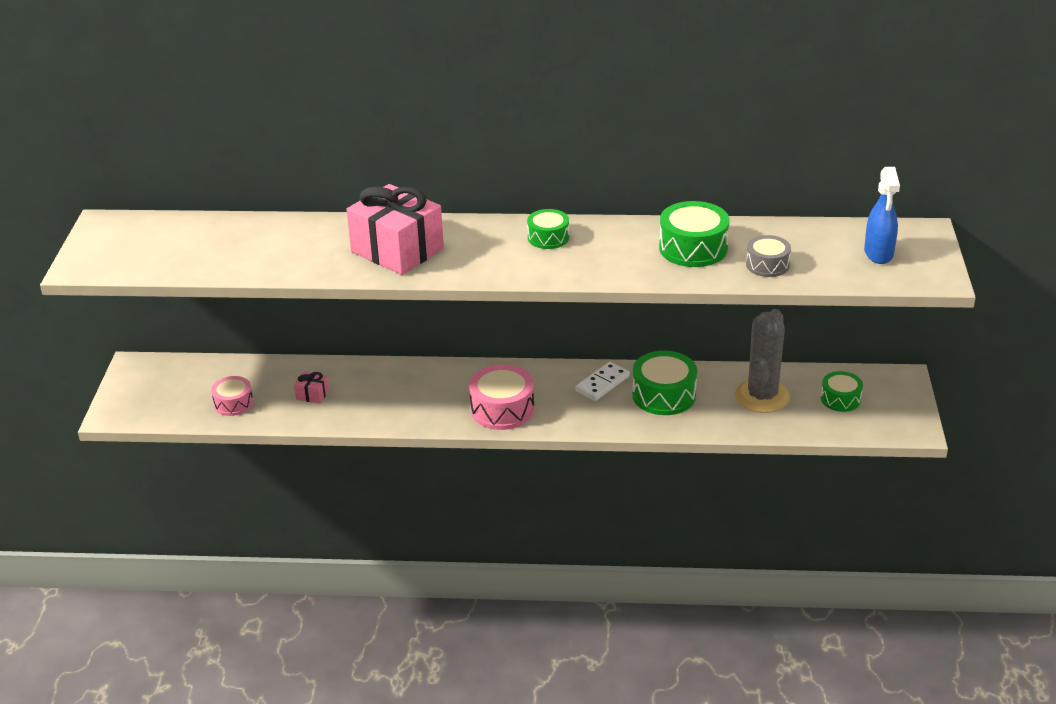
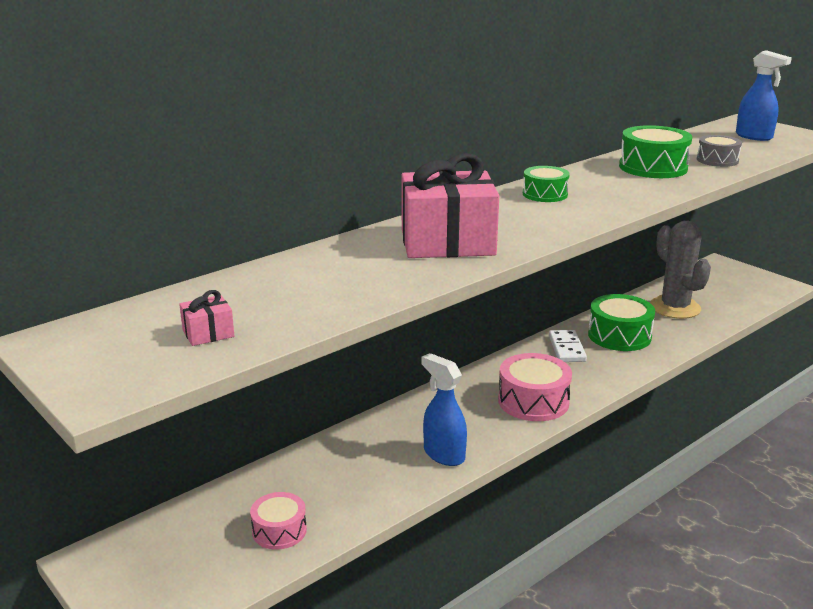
camera: 45 degrees left, 10 degrees down
(312, 395) = (350, 478): pink gift -> pink gift (208, 333)
(385, 411) = (443, 454): none -> blue spray bottle
(840, 399) = (716, 288): green drum -> none

